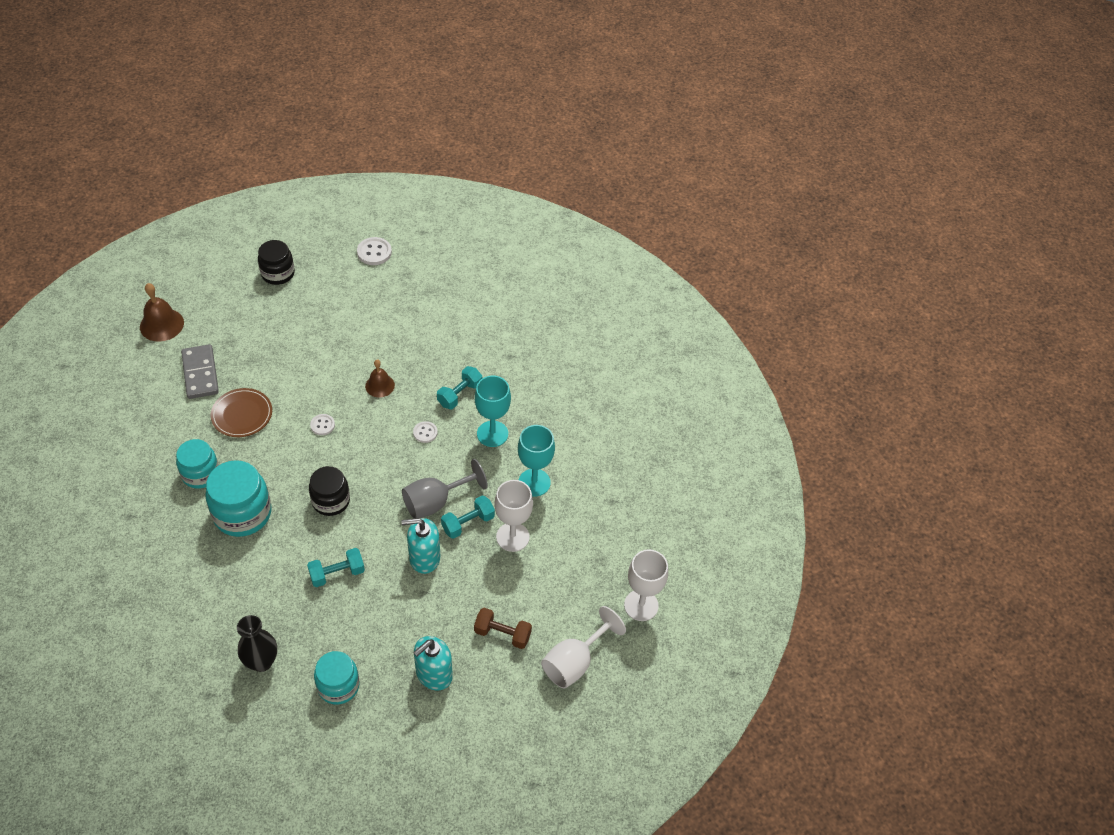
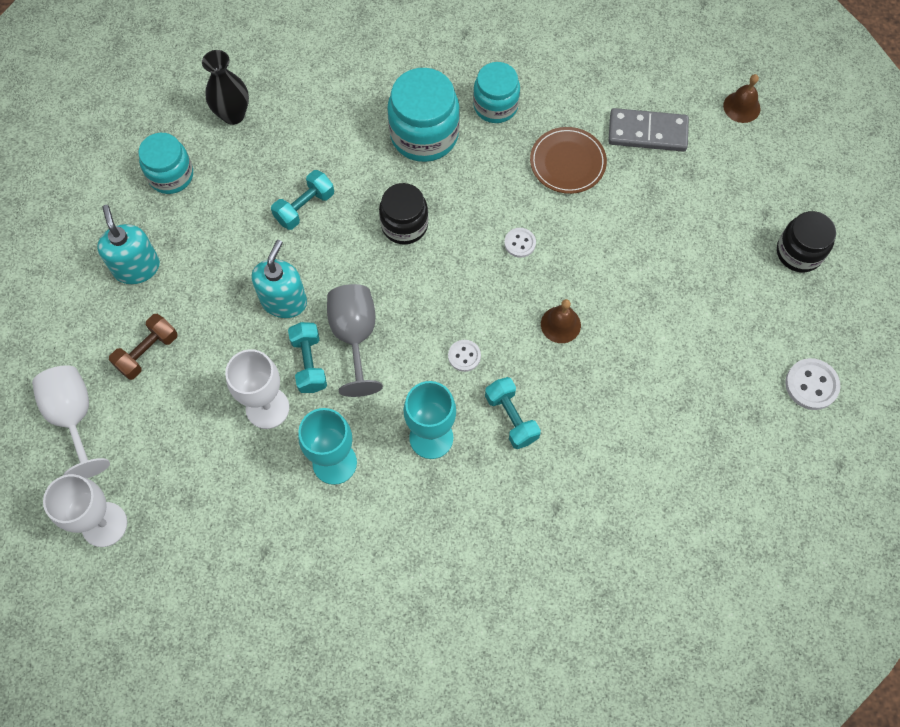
camera: 115 degrees right, 15 degrees up
(161, 324) = (741, 107): brown bell -> brown bell, size x0.66
(337, 573) = (304, 207): turquoise dumbbell -> turquoise dumbbell turned 45 degrees clockwise

